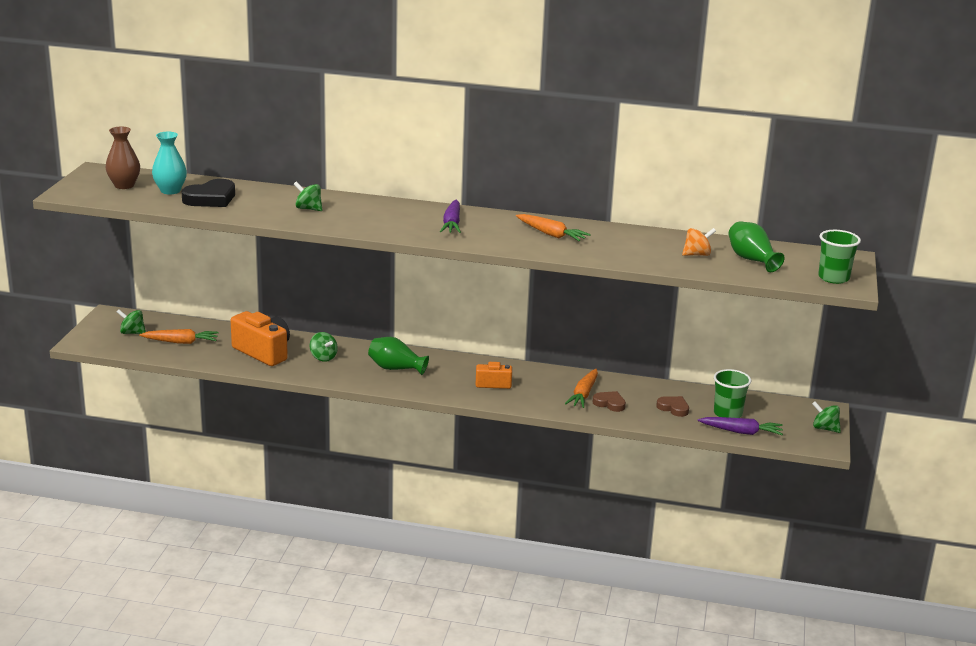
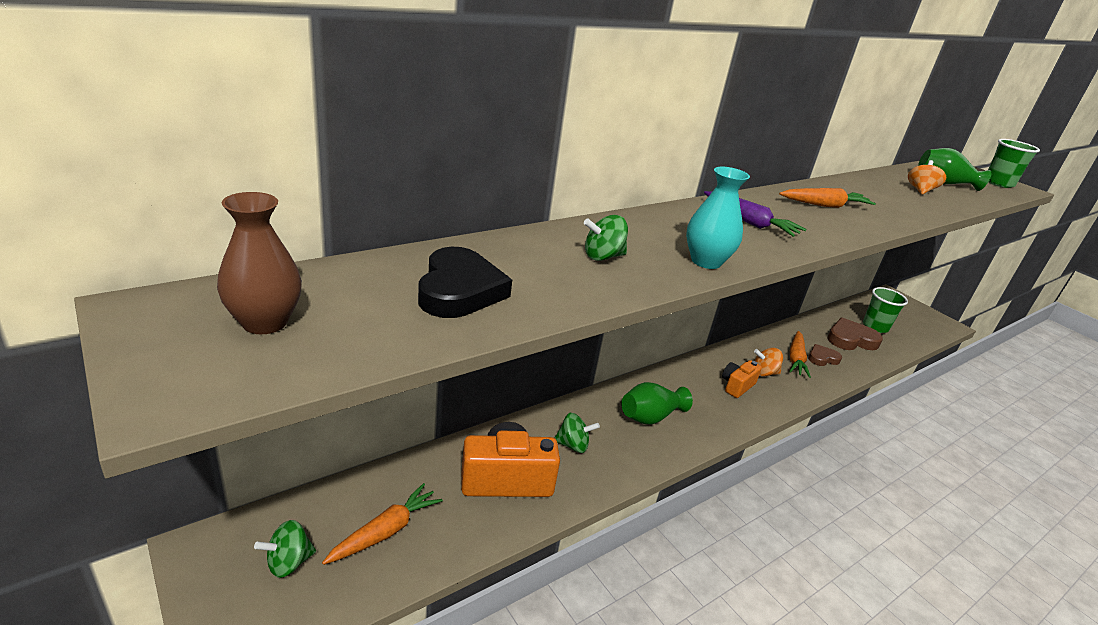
camera: 50 degrees left, 5 degrees up
(170, 191) = (369, 300): turquoise vase -> turquoise vase (706, 261)
(533, 388) = (763, 373): none -> orange spinning top
(583, 394) = (796, 359): orange carrot -> orange carrot turned 45 degrees clockwise
(673, 408) = (850, 339): brown heart -> brown heart, size x1.66
(741, 432) = (909, 338): purple carrot -> none
(824, 428) = (921, 310): green spinning top -> none

